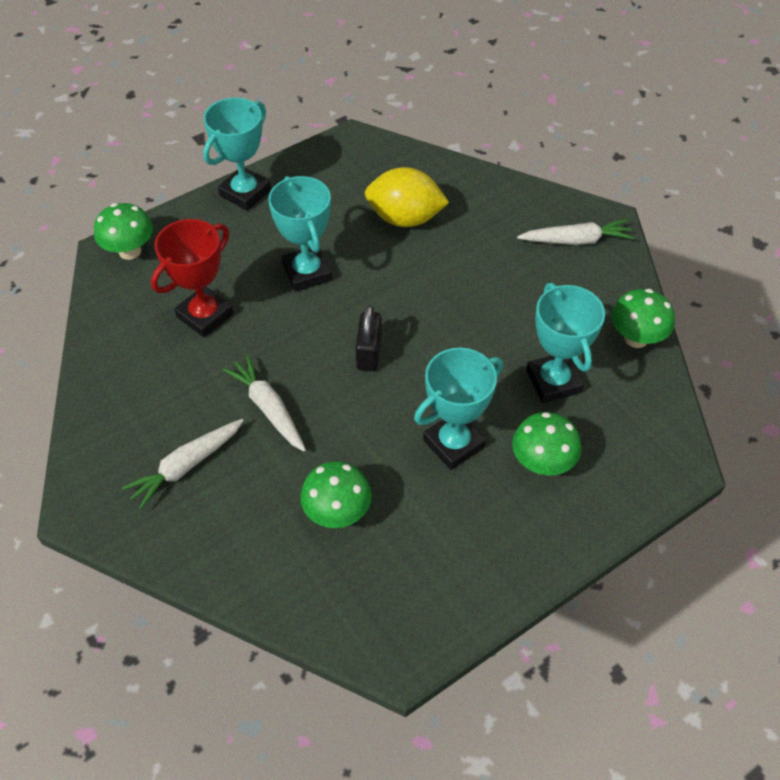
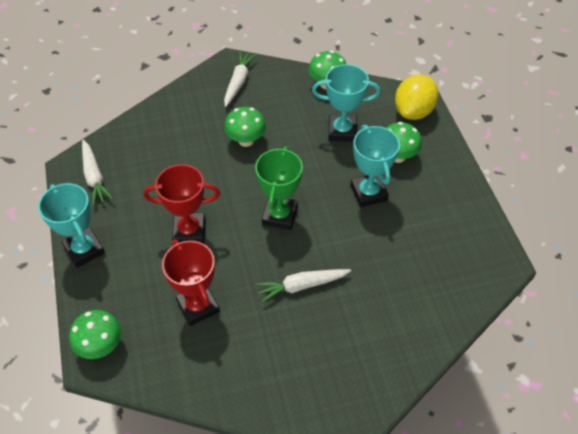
camera: 70 degrees left, 0 degrees up
(186, 466) = (332, 349): white carrot -> white carrot (94, 177)
(307, 272) = (189, 231): turquoise trophy -> red trophy
(337, 513) = (398, 268): green mushroom -> green mushroom (246, 140)
(369, 353) = (279, 215): black padlock -> green trophy
(405, 218) = (169, 160): yellow lemon -> yellow lemon (413, 111)

